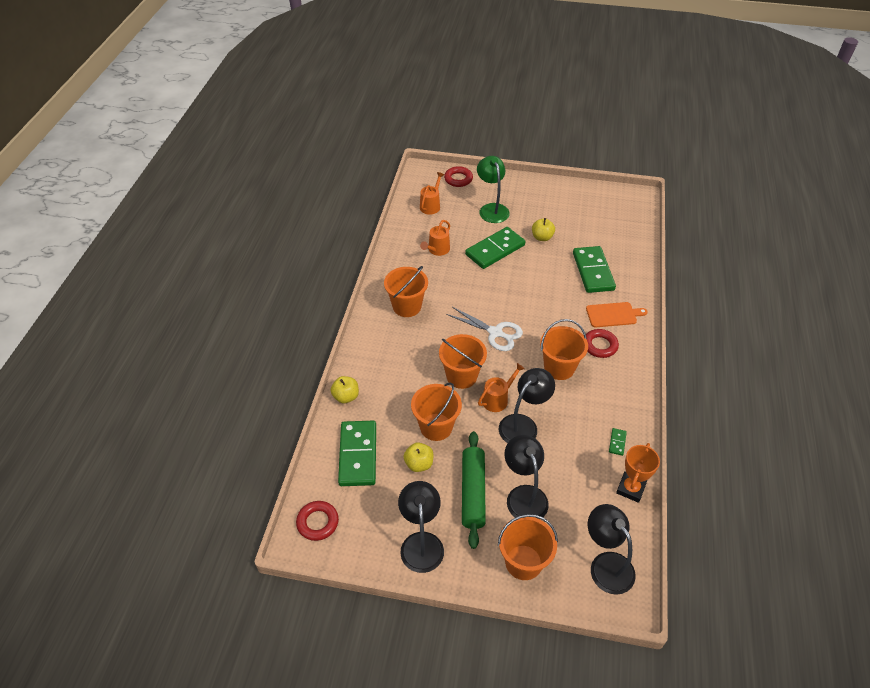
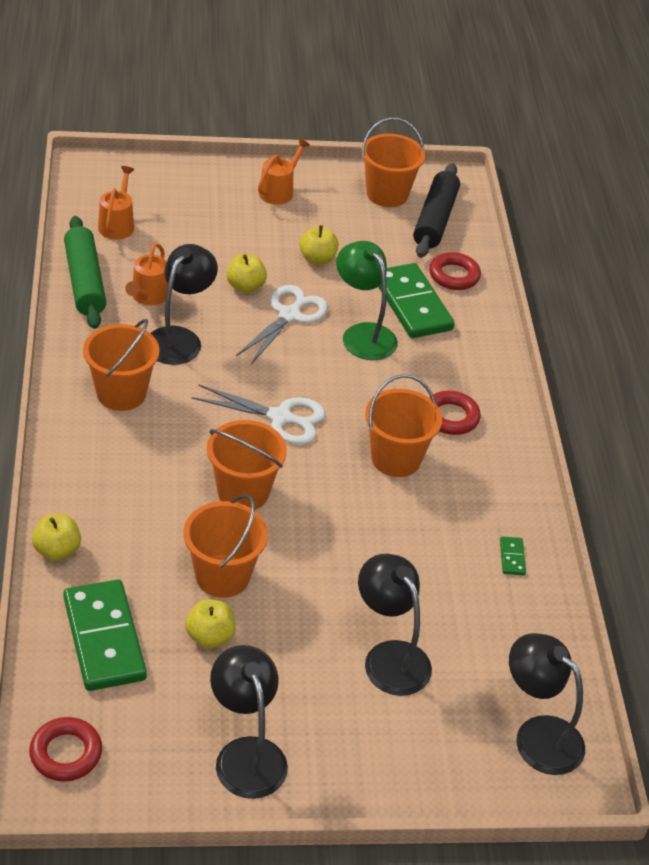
camera: 20 degrees left, 5 degrees down
(458, 179) = (152, 177): red ring -> red ring (454, 275)
(473, 492) = (308, 665): green rolling pin -> green rolling pin (85, 281)
(492, 209) = (223, 221): green lamp -> green lamp (363, 334)
(495, 250) = (245, 286): green domino -> yellow apple
(497, 399) = (311, 519): orange watering can -> orange watering can (279, 191)
(516, 270) = (289, 315): none -> white scissors
(523, 424) = (361, 552): black lamp -> black lamp (179, 338)
(523, 562) = (414, 754): orange bucket -> orange bucket (387, 194)
(613, 315) = (460, 367): orange cutting board -> none
(620, 220) = (435, 220): none -> black rolling pin
(630, 488) = (548, 621): orange trophy -> none

